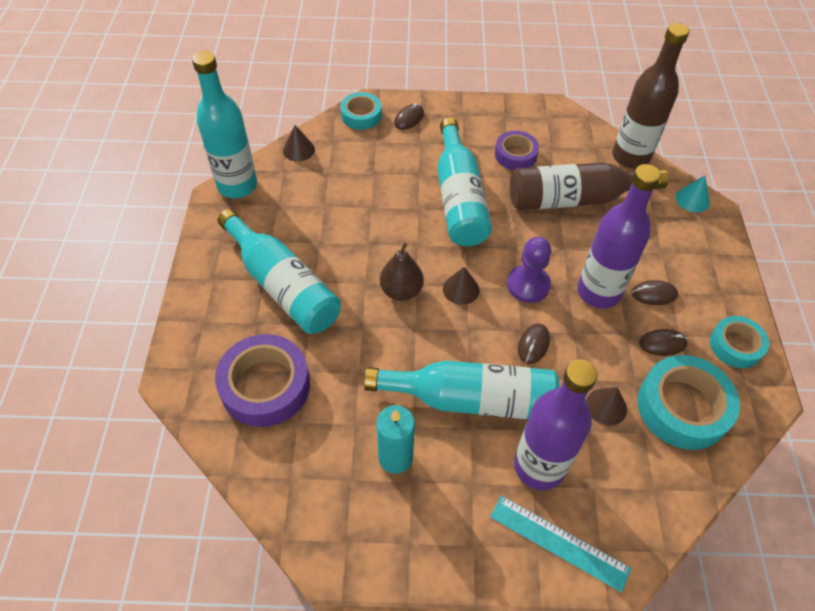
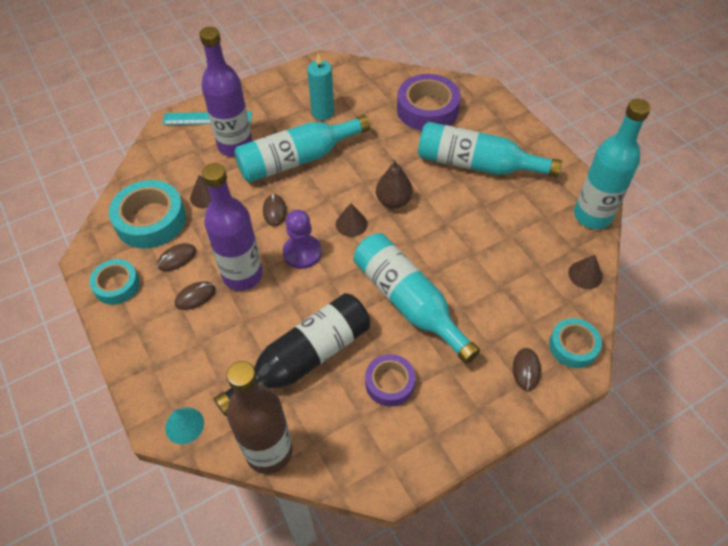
camera: 150 degrees right, 0 degrees up
(574, 199) = (303, 359): brown bottle -> black bottle

